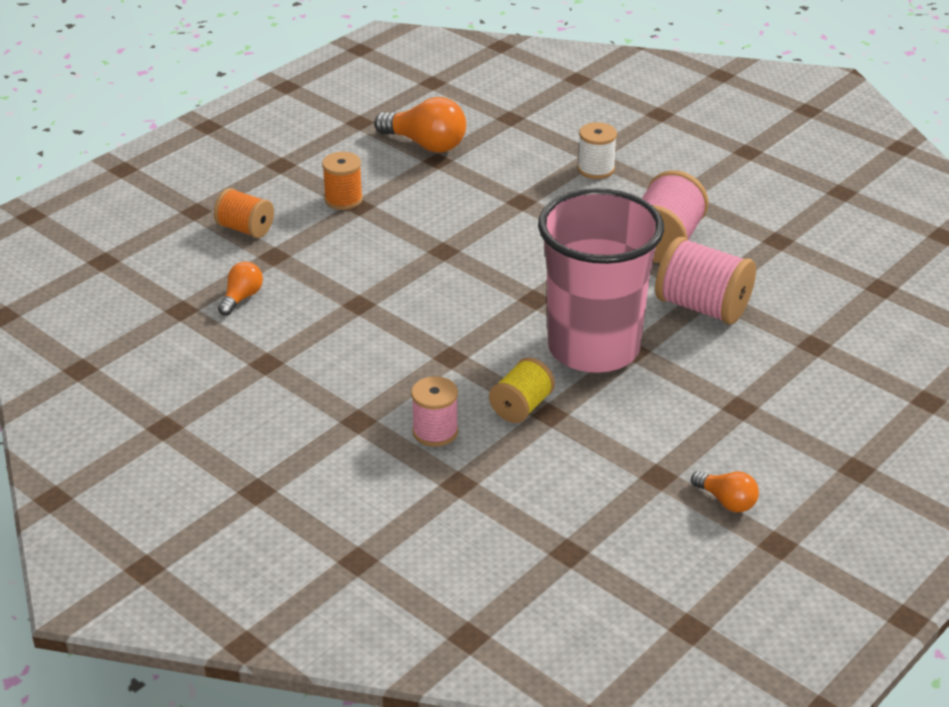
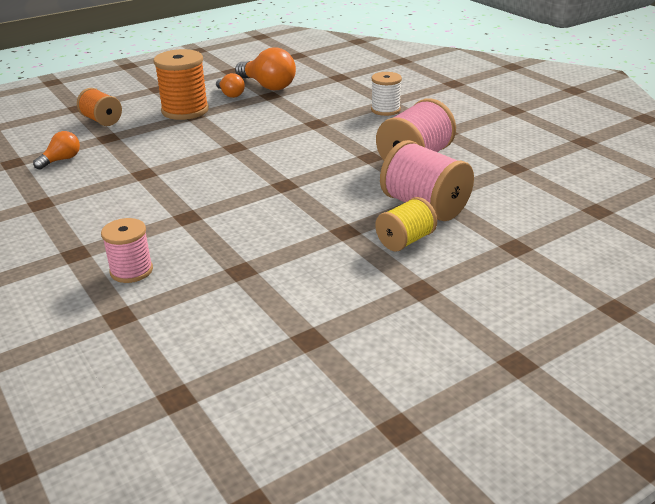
camera: 15 degrees right, 5 degrees down
(343, 199) = (185, 110): orange spool -> orange spool, size x1.61
(521, 407) = (219, 261): yellow spool -> yellow spool (405, 240)
(593, 348) = (311, 225): pink cup -> none
(726, 501) = (365, 373): orange light bulb -> orange light bulb (230, 94)

